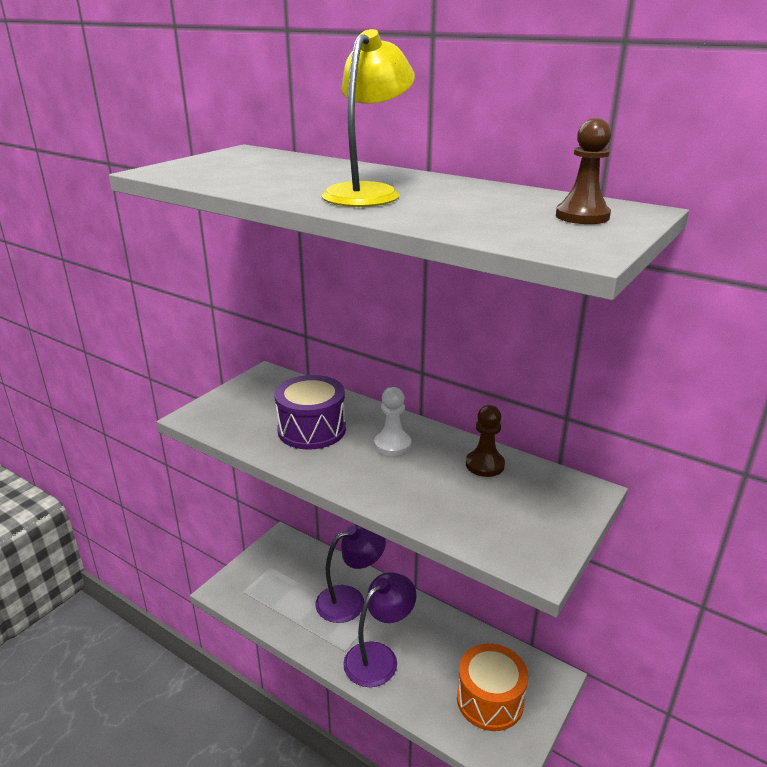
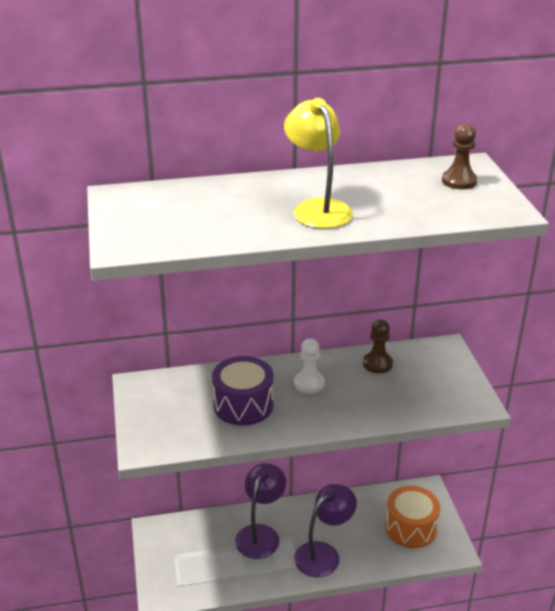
camera: 45 degrees left, 5 degrees up
(379, 657) = (323, 553): purple lamp -> purple lamp turned 45 degrees clockwise

